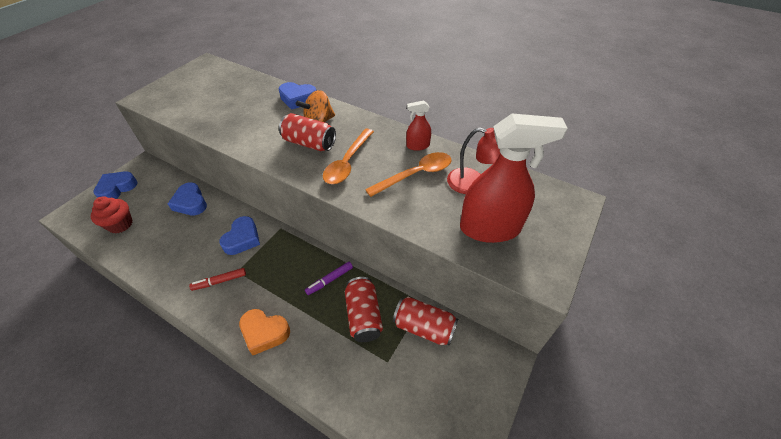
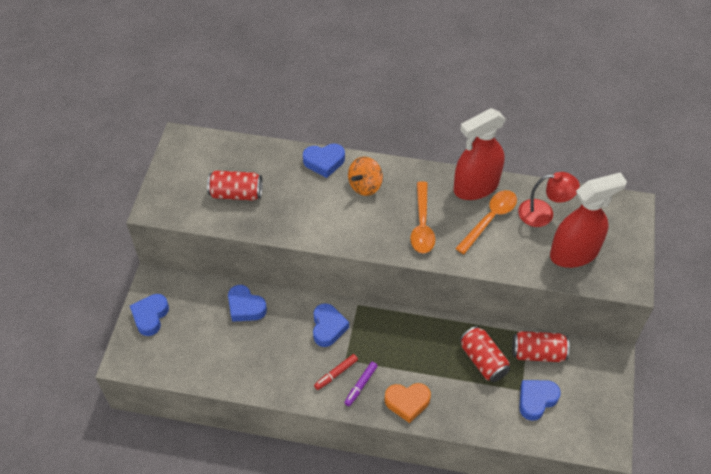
camera: 20 degrees left, 5 degrees up
(120, 224) = (190, 353): red cupcake -> none
(309, 143) = (372, 214): red can -> red can (236, 194)
(330, 280) = (436, 340): purple marker -> purple marker (361, 385)
(397, 379) = (536, 400): none -> blue heart
(417, 146) = (476, 187): red spray bottle -> red spray bottle, size x2.13

